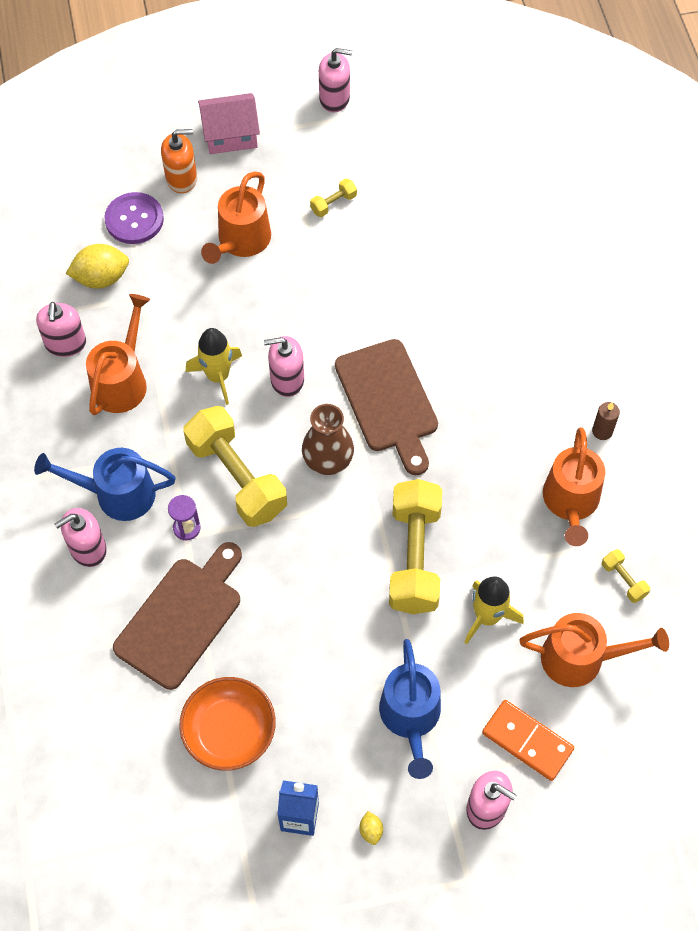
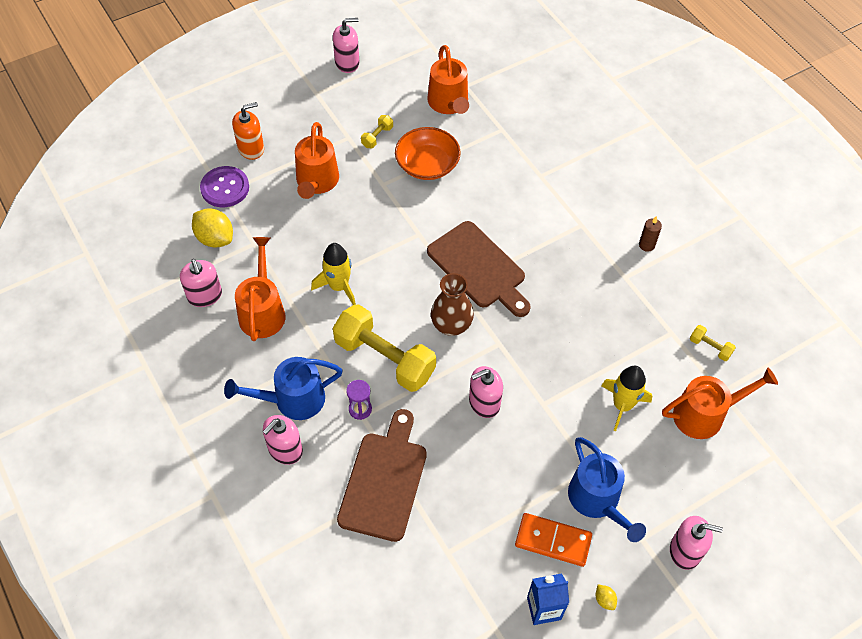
camera: 20 degrees left, 5 degrees down
(101, 278) = (215, 238): yellow lemon -> yellow lemon turned 75 degrees clockwise
(229, 731) = (459, 558): orange bowl -> orange bowl (427, 164)
(230, 135) = (277, 108): pink house -> none
(287, 379) = (394, 274): pink soap dispenser -> pink soap dispenser (484, 403)
(414, 557) = (548, 377): yellow dumbbell -> none
(527, 741) = (693, 489): orange domino -> orange domino (553, 540)
(571, 502) = (646, 302): orange watering can -> orange watering can (449, 104)

